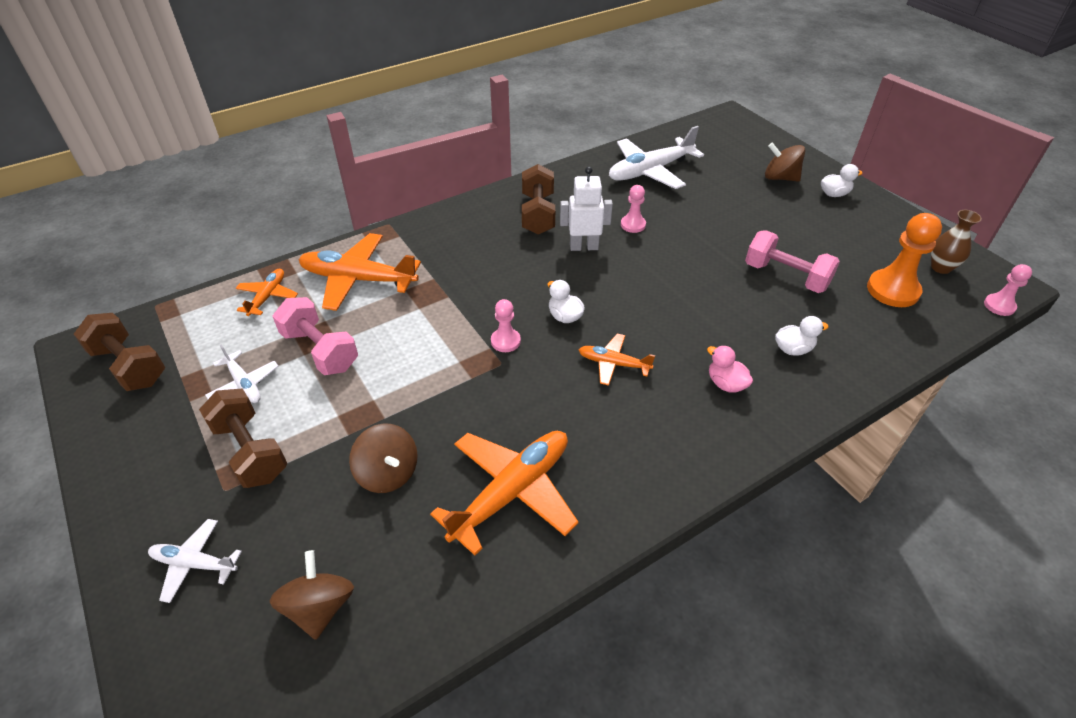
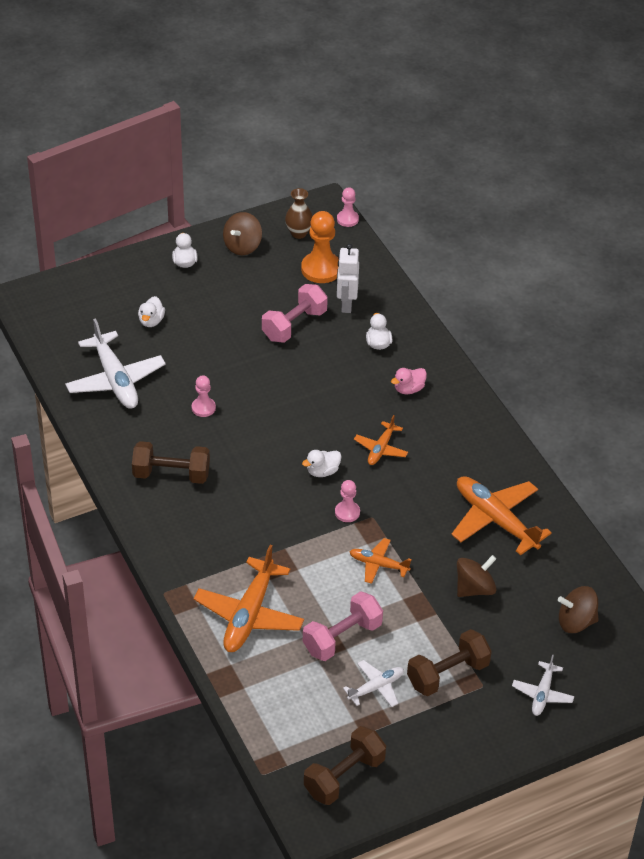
camera: 85 degrees left, 0 degrees up
(268, 296) = (263, 683): orange plane -> orange plane (378, 564)
(584, 247) = (230, 447): white robot -> white robot (346, 304)
(738, 183) = (151, 321): none -> white duck
(780, 178) = (150, 290): brown spinning top -> brown spinning top (242, 246)

